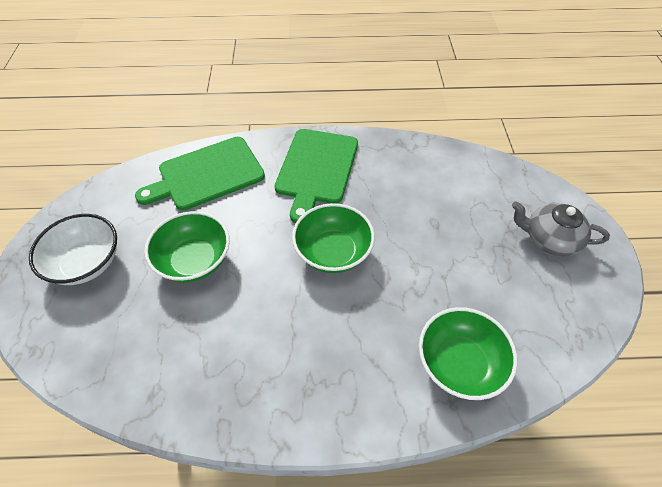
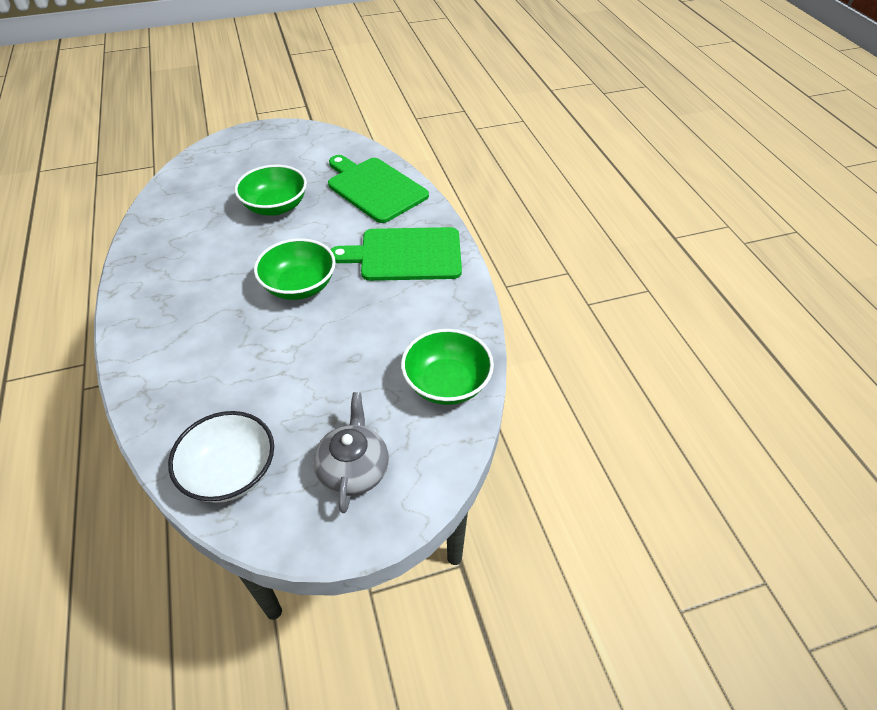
camera: 75 degrees right, 5 degrees down
(86, 263) = (264, 156): white bowl -> white bowl (231, 472)
(459, 363) = (182, 393): green bowl -> green bowl (447, 383)

